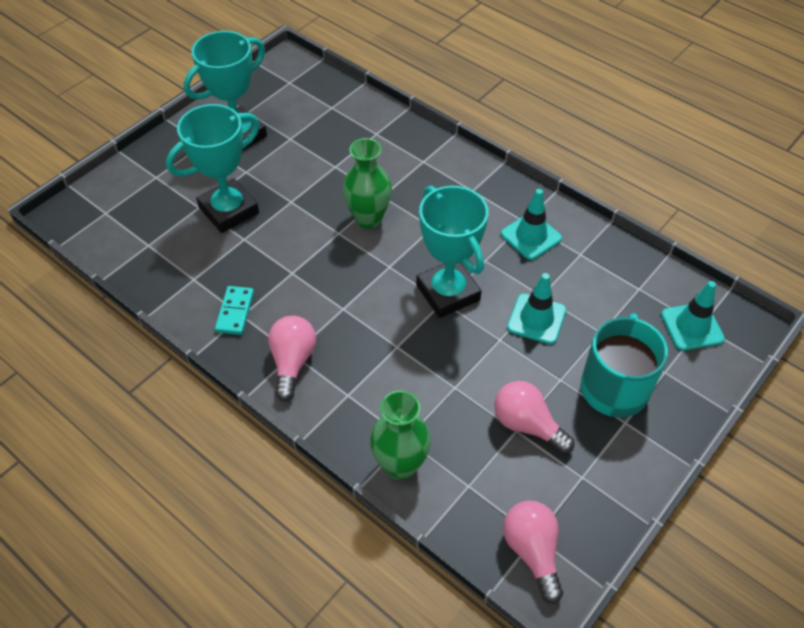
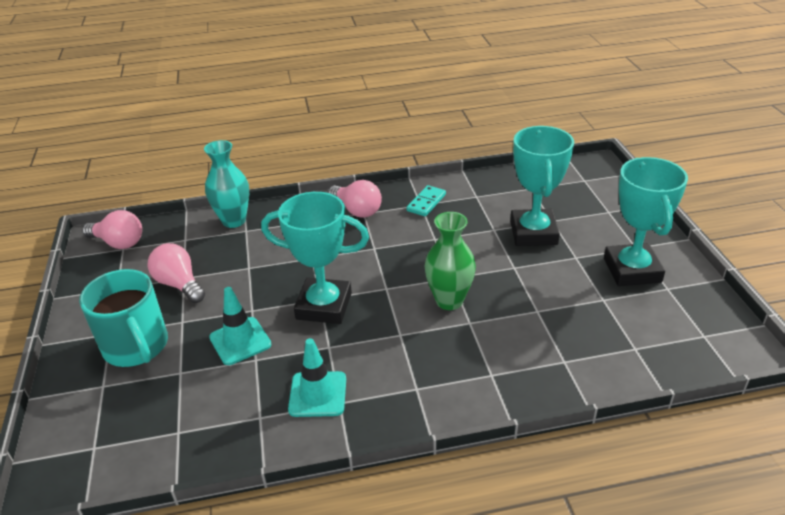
camera: 130 degrees right, 15 degrees down
(235, 312) = (426, 203): turquoise domino -> turquoise domino turned 75 degrees clockwise
(400, 465) = (234, 220): green vase -> turquoise vase
(527, 425) = (179, 284): pink light bulb -> pink light bulb turned 120 degrees counterclockwise
(692, 327) = (102, 438): turquoise traffic cone -> none

